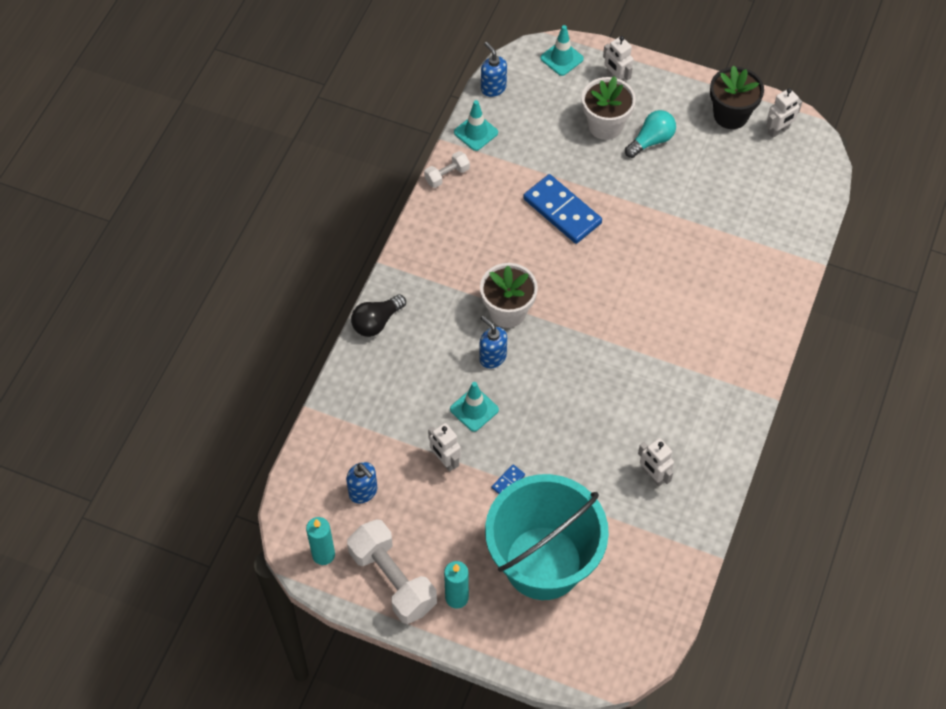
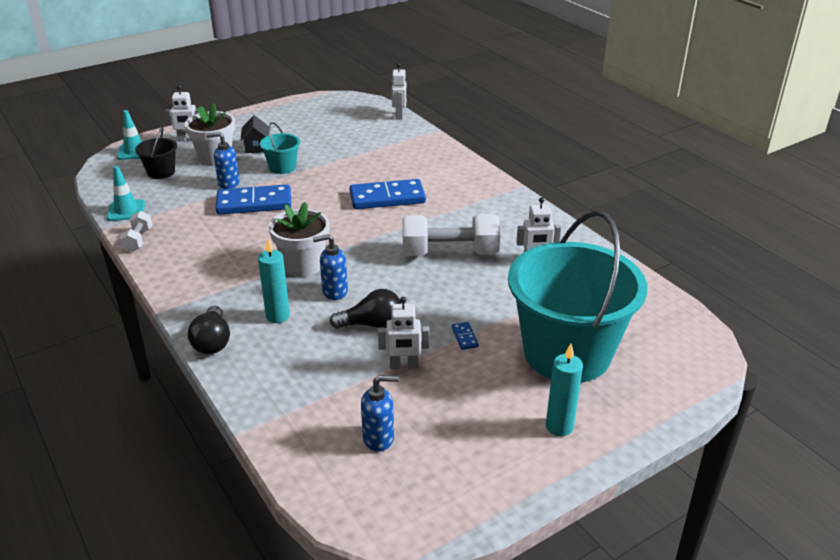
camera: 55 degrees left, 25 degrees down
(323, 554) = (421, 508): turquoise candle -> turquoise candle (277, 316)
(393, 580) = (500, 465): white dumbbell -> white dumbbell (449, 253)
(474, 409) = (372, 324): turquoise traffic cone -> black light bulb
(493, 88) = (104, 187): blue soap dispenser -> blue soap dispenser (228, 183)
(548, 106) = (161, 172): none -> black bucket
(635, 187) = (282, 167): none -> turquoise bucket
(651, 140) = (256, 147): turquoise light bulb -> black house
(656, 303) = (387, 197): none -> blue domino
(731, 115) = (284, 114): black flower pot -> none
(778, 131) = (322, 105): white robot -> white robot (399, 115)

